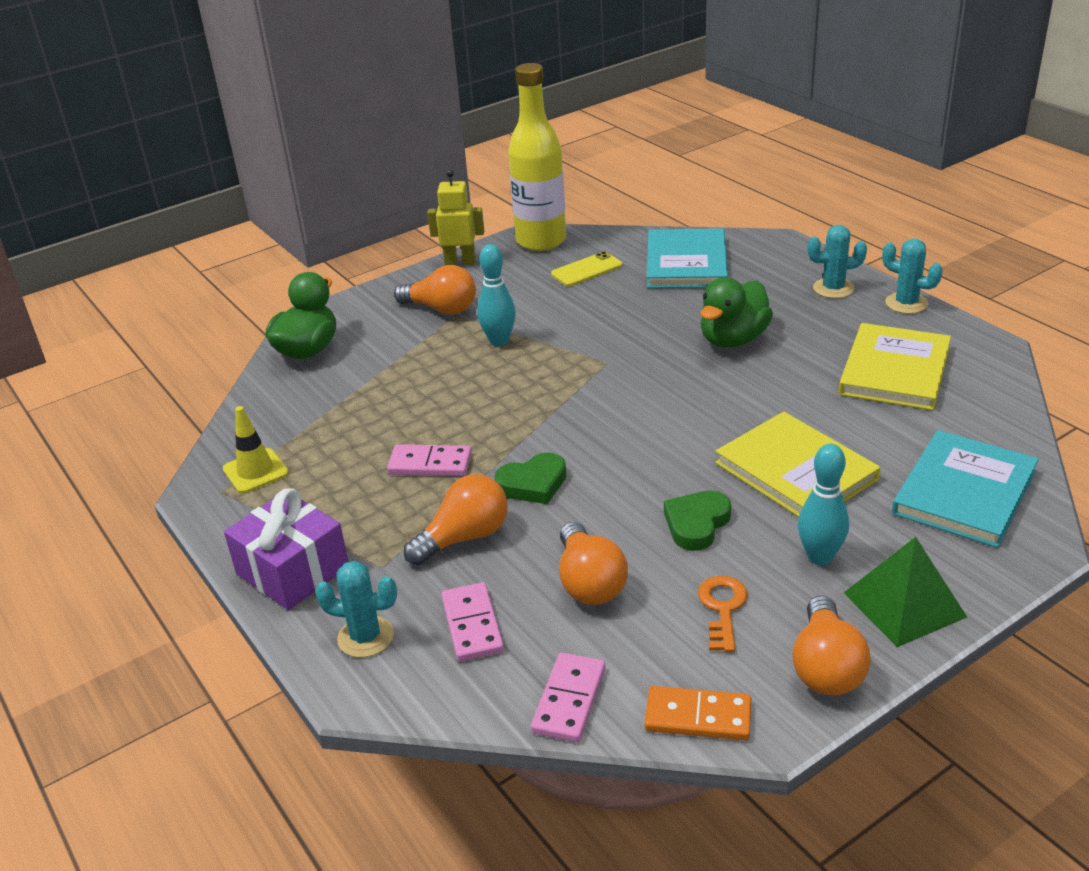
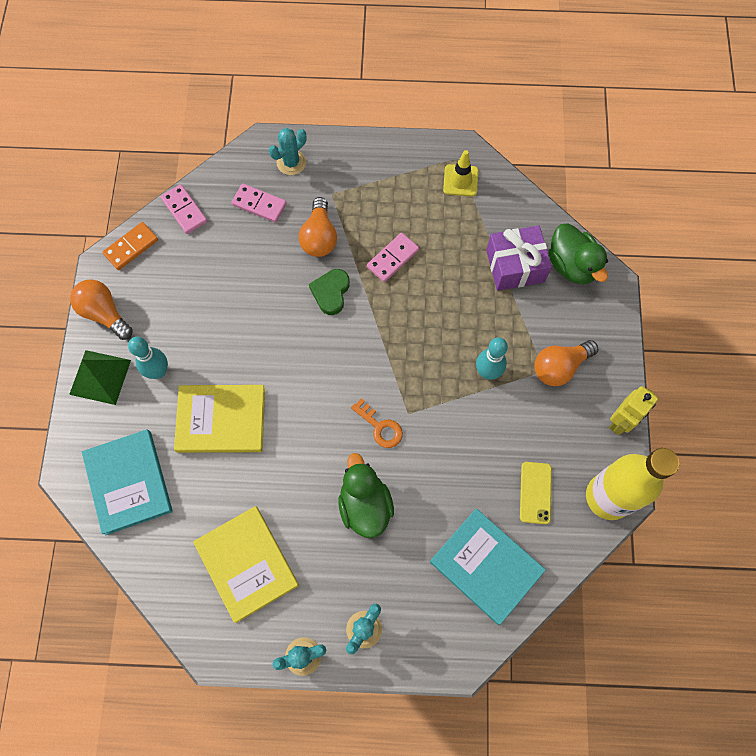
camera: 125 degrees right, 35 degrees up
(293, 570) = (363, 158): purple gift -> purple gift (515, 266)
(589, 582) = (239, 265): orange light bulb -> none
(696, 524) = (231, 340): green heart -> none
(722, 608) = (172, 304): orange key -> orange key (380, 427)

